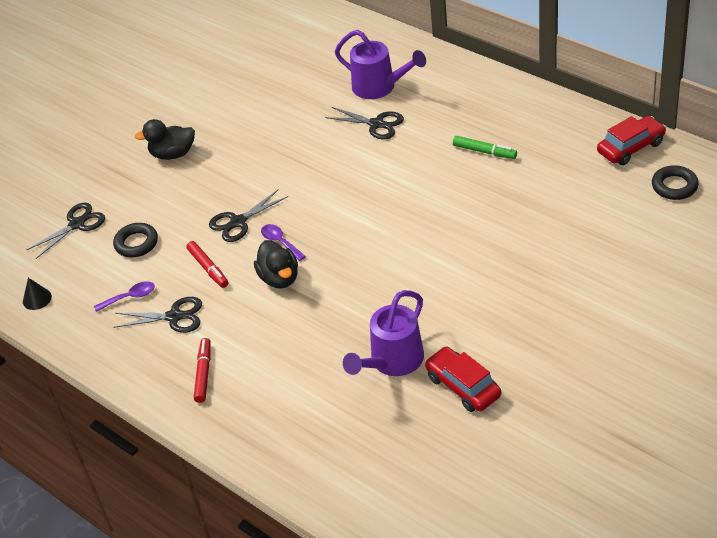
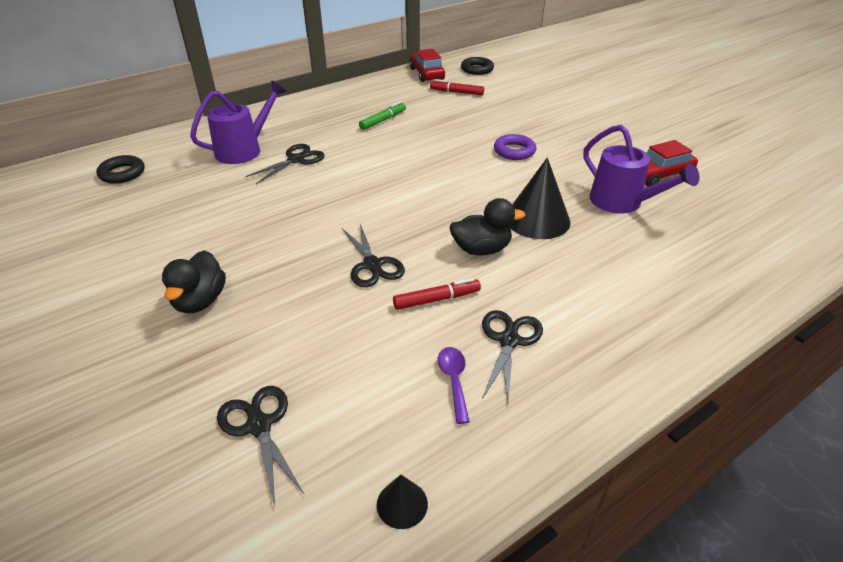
camera: 80 degrees left, 5 degrees down
(136, 243) = (349, 360): black ring -> black ring (122, 173)
(203, 373) = (614, 328): red marker -> red marker (456, 92)
(280, 242) = (425, 240): purple spoon -> none
(338, 305) = (537, 219): none -> black cone
(464, 264) = (514, 151): none -> purple ring

